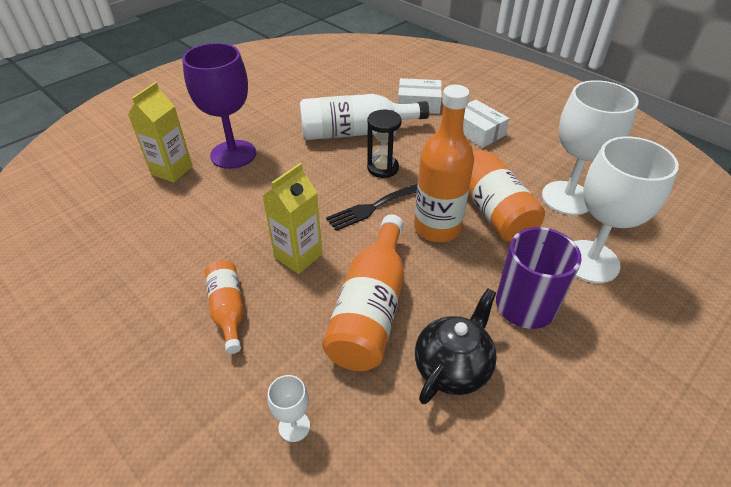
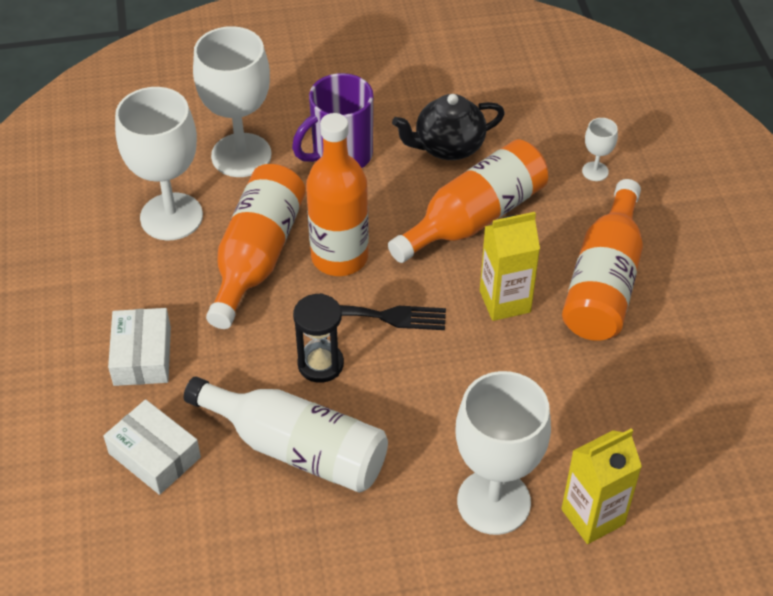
camera: 145 degrees left, 5 degrees up
(228, 310) = (604, 282): orange bottle -> orange bottle, size x1.75
(233, 154) = (493, 502): purple goblet -> white goblet

